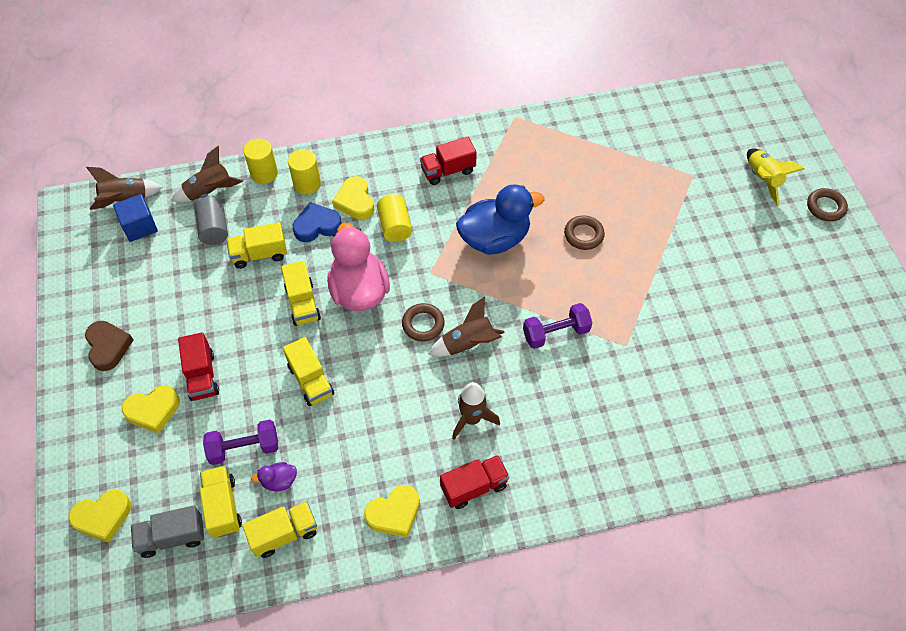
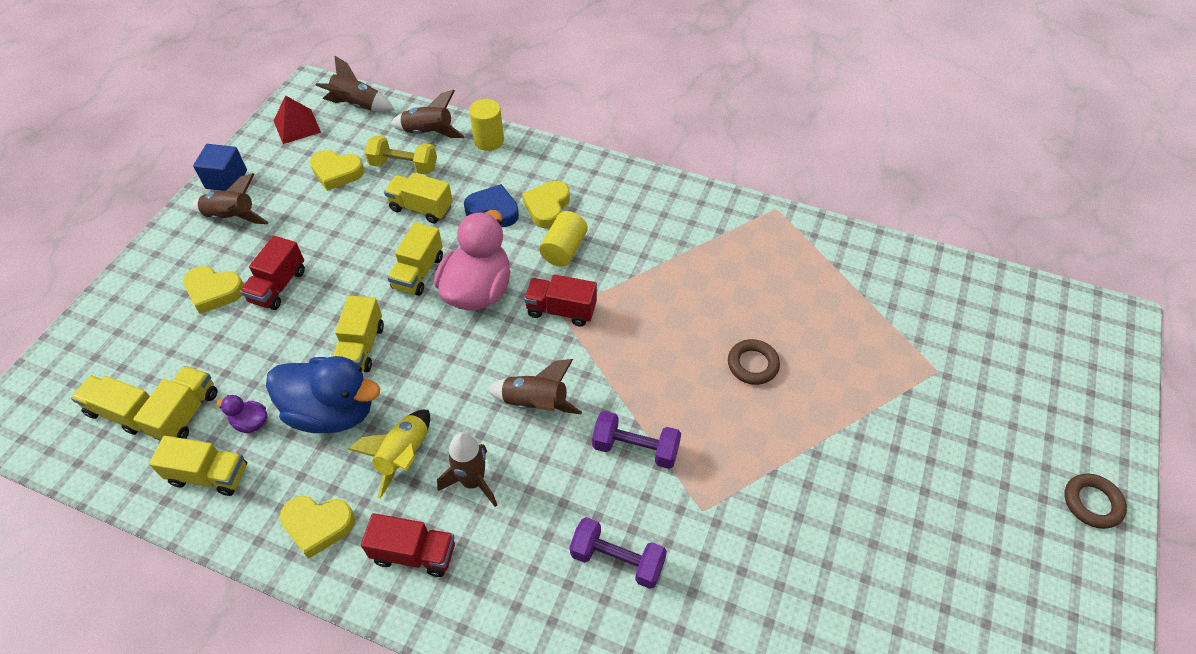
camera: 35 degrees right, 5 degrees down
(89, 244) = (297, 126): none -> red pyramid
(103, 517) = (93, 358): yellow heart -> yellow heart (337, 172)
(108, 347) = (232, 217): brown heart -> brown rocket
(140, 226) = (348, 132): blue cube -> blue cube (226, 179)
(172, 537) = (124, 412): grey truck -> yellow truck
(214, 229) = (404, 166): grey cylinder -> yellow dumbbell
(244, 448) = (251, 372): purple dumbbell -> purple dumbbell (617, 560)
(307, 184) = (518, 169): yellow cylinder -> none
(423, 324) = (509, 357): brown ring -> none
(448, 171) = (661, 225): red truck -> red truck (561, 310)
(494, 239) = (653, 315): blue duck -> blue duck (332, 412)
(762, 179) = (1026, 423): yellow rocket -> yellow rocket (404, 456)

